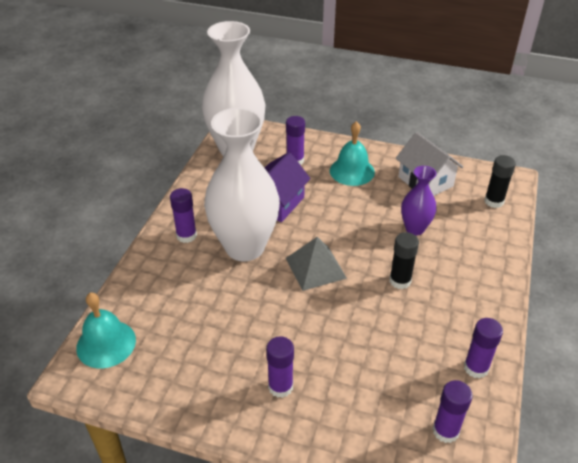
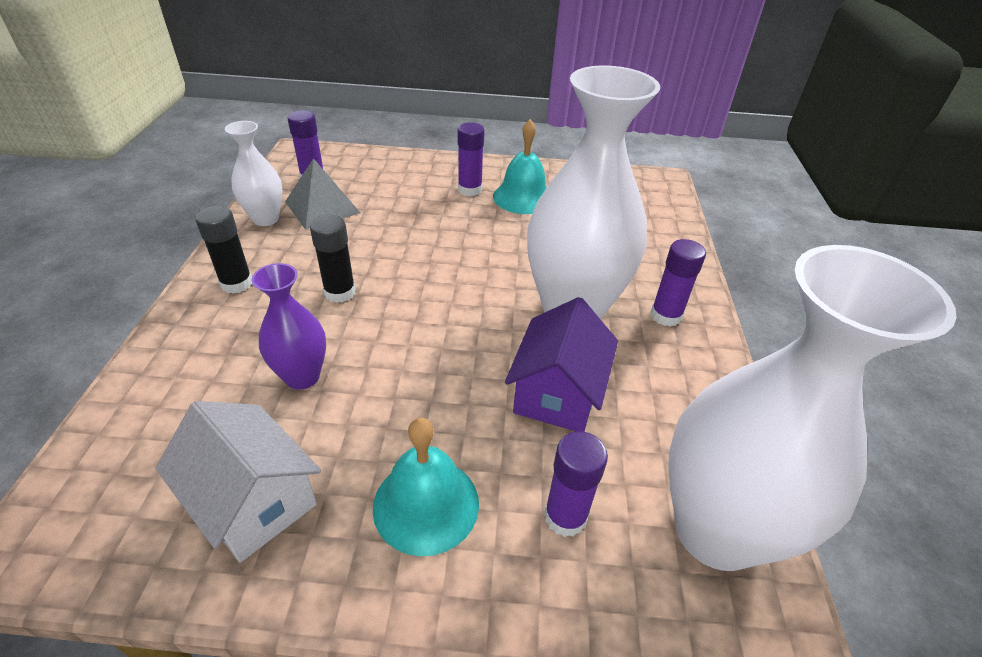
camera: 165 degrees right, 0 degrees up
(106, 343) = (656, 201): turquoise bell -> turquoise bell (523, 197)
(315, 268) = (461, 295): grey pyramid -> grey pyramid (322, 207)
(476, 368) = (266, 219): purple glue stick -> white vase
(494, 201) = (112, 465): black glue stick -> black glue stick (236, 283)

